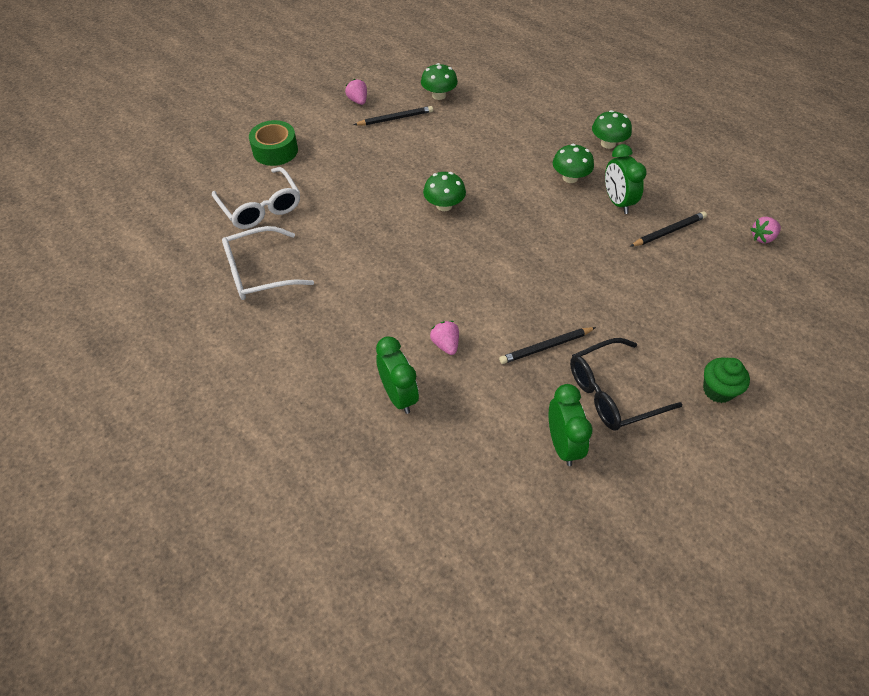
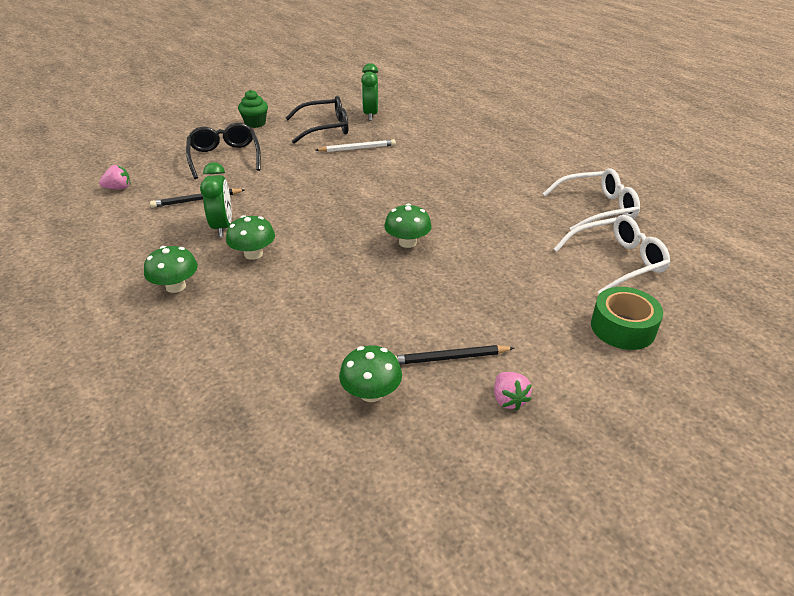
camera: 170 degrees left, 15 degrees down
(261, 207) = (616, 262): white glasses -> white glasses turned 90 degrees clockwise
(398, 395) = (471, 138): green clock -> none
(445, 344) = (432, 156): pink strawberry -> none
(546, 347) = (357, 148): black pencil -> white pencil
(697, 304) = (224, 157): none -> black glasses

